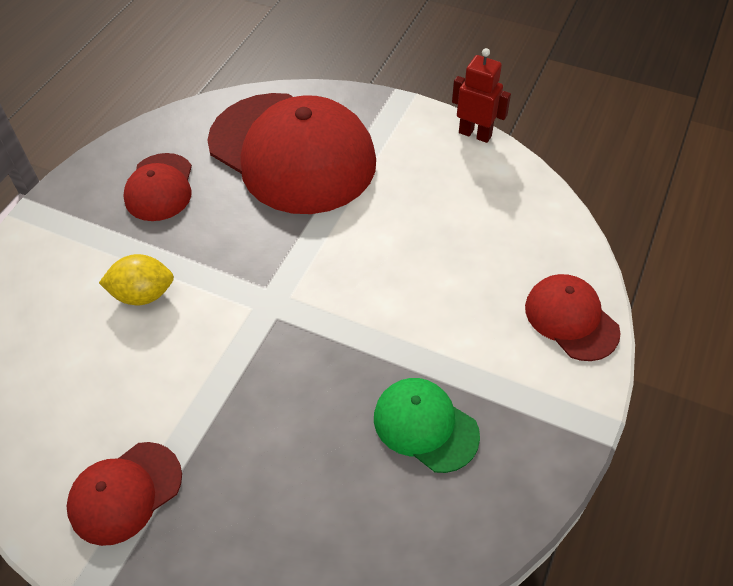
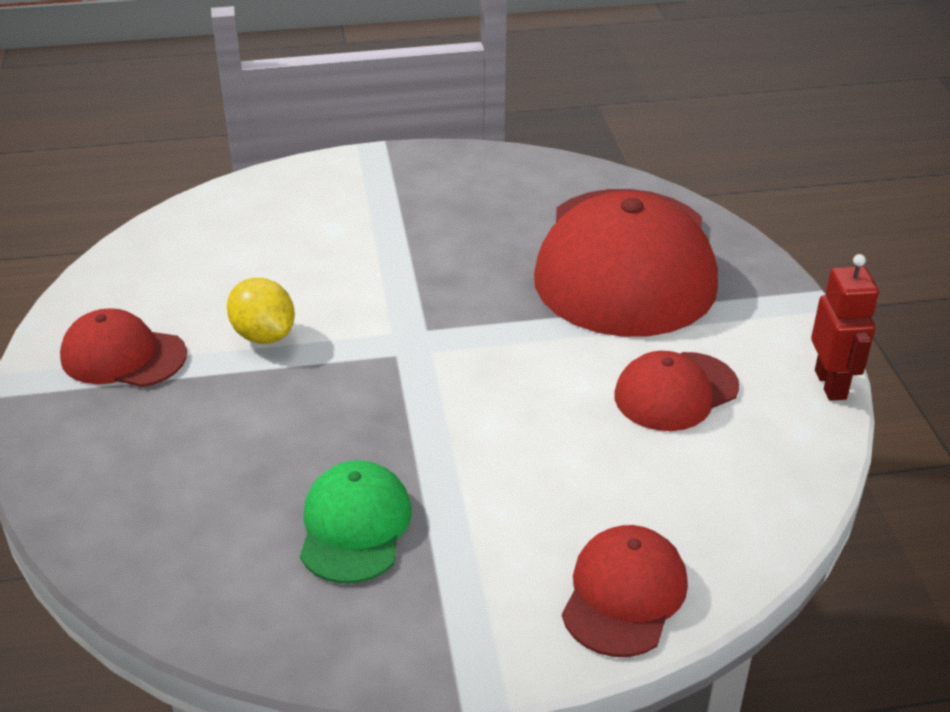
camera: 55 degrees right, 15 degrees down
(143, 294) = (343, 259): yellow lemon -> yellow lemon (264, 335)
(160, 187) = (481, 205): red cap -> red cap (675, 392)

